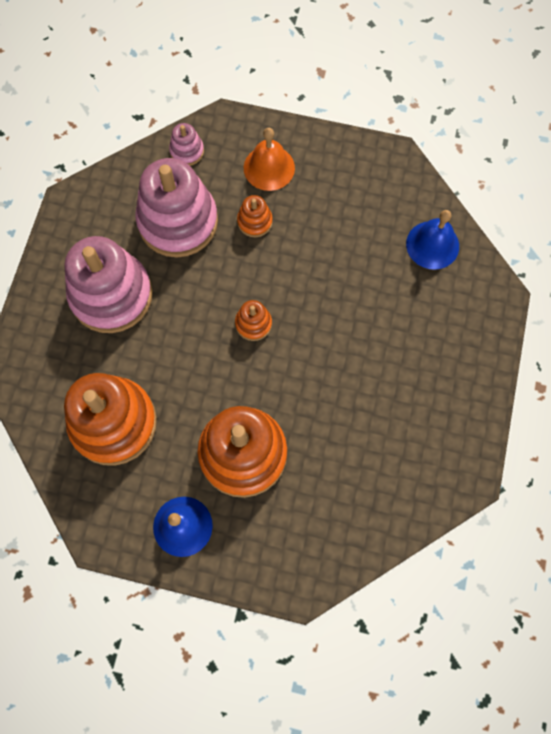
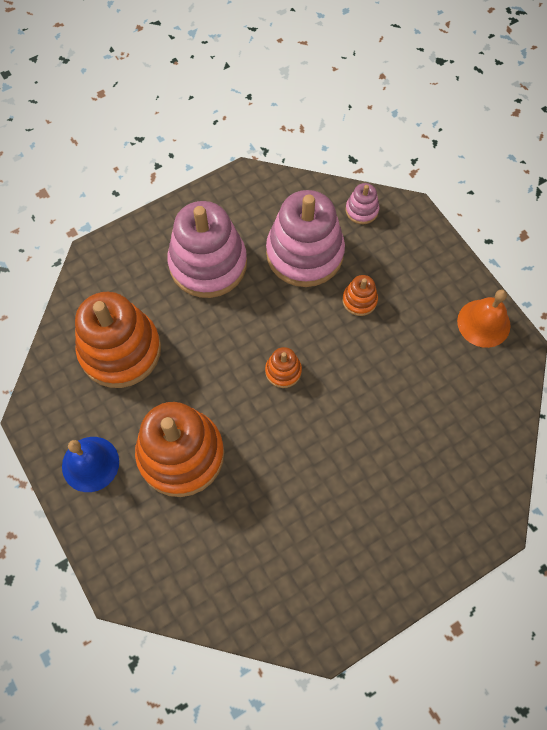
camera: 45 degrees right, 5 degrees down
(269, 167) = (410, 271): orange bell -> orange bell (483, 323)
(432, 245) = (480, 437): blue bell -> none

